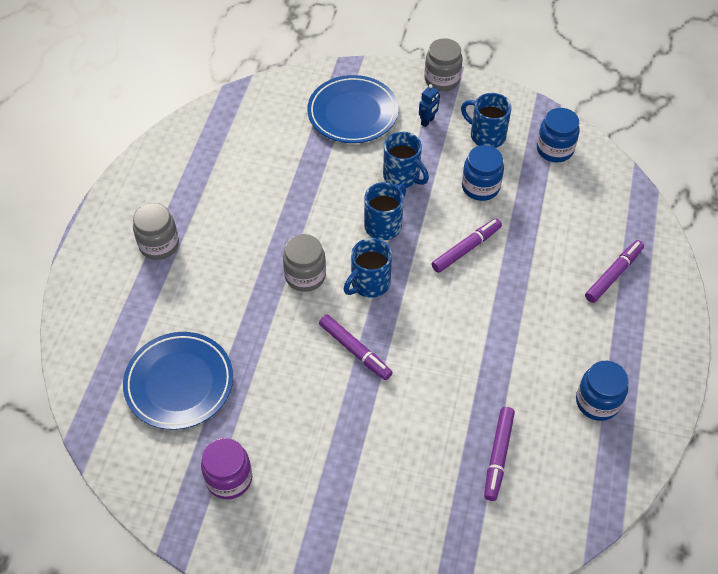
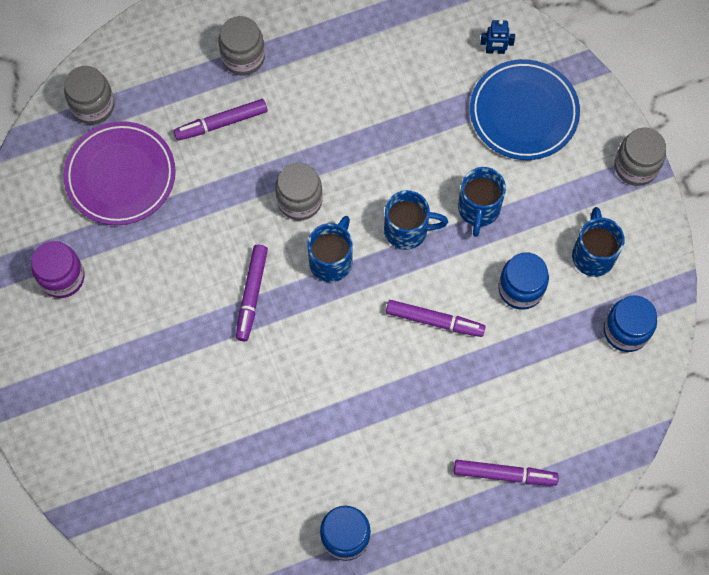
camera: 55 degrees right, 15 degrees up
(102, 367) = (93, 106): none -> grey jar
(179, 383) = (120, 176): blue plate -> purple plate
(369, 283) = (331, 260): blue mug -> blue mug turned 105 degrees clockwise
(427, 121) = (568, 188): blue robot -> blue robot (495, 50)
(498, 456) = (230, 480): purple marker -> purple marker (221, 123)

